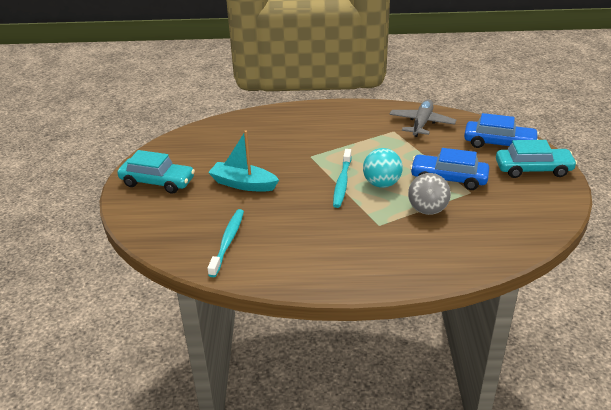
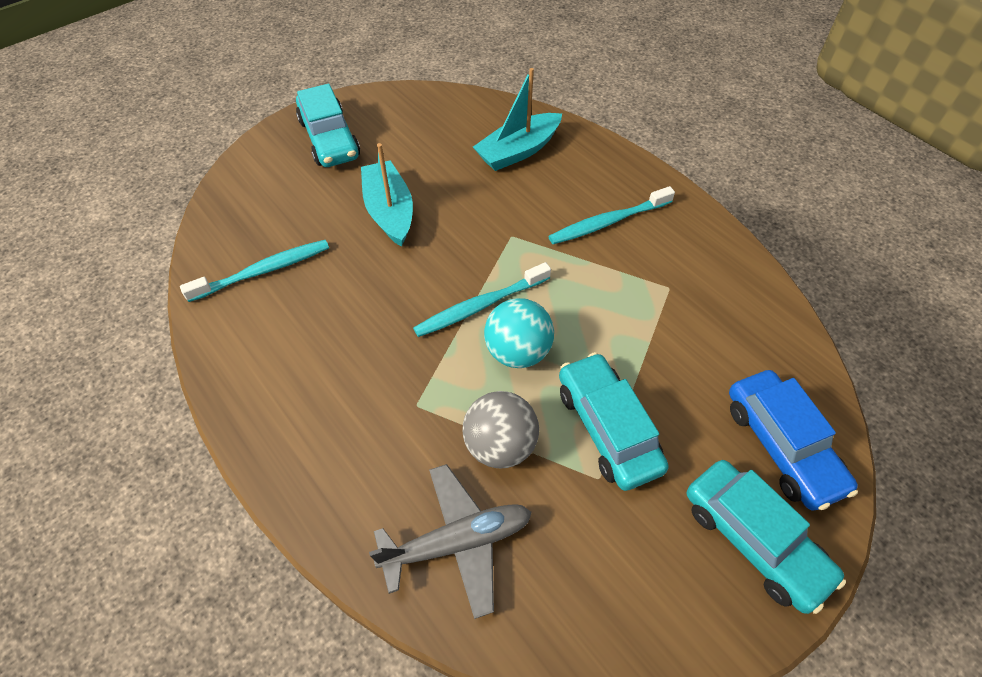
camera: 50 degrees right, 20 degrees up
(257, 130) = (518, 151): none -> turquoise boat
(337, 128) = (608, 222): none -> turquoise toothbrush
(421, 123) = (726, 309): grey plane -> grey plane (457, 542)
(448, 179) = (607, 428): blue car -> turquoise car

